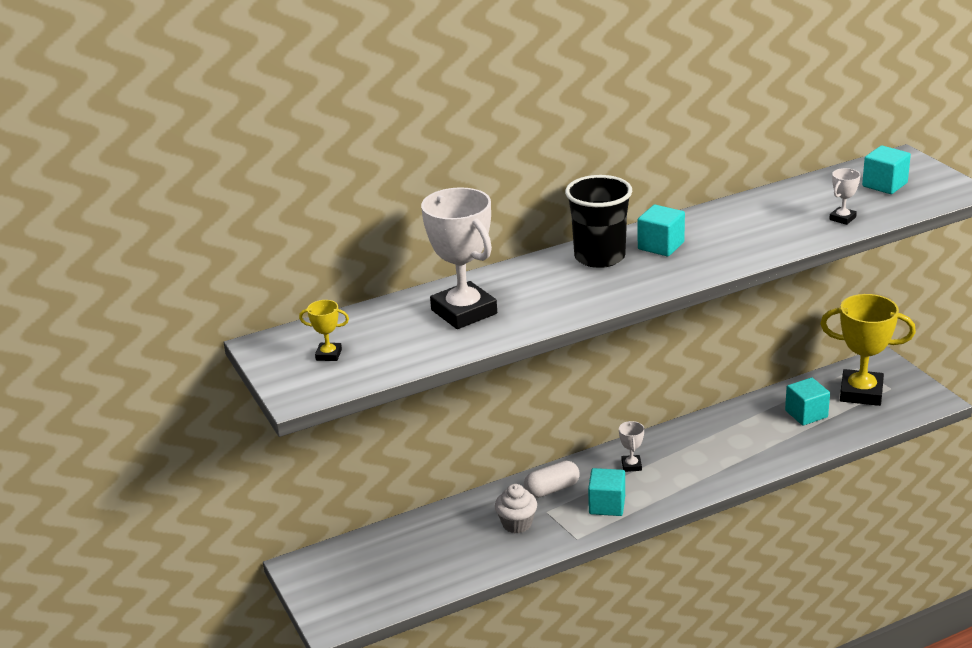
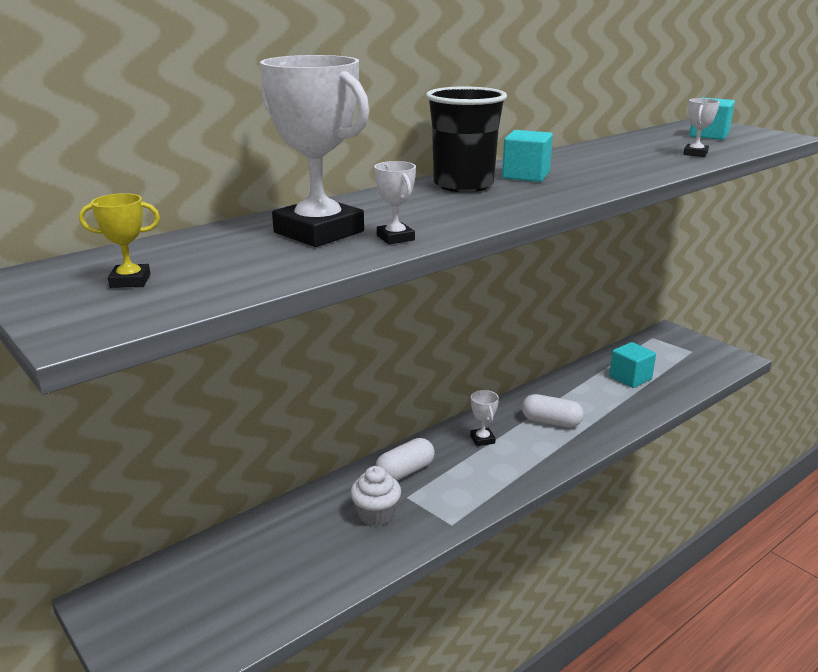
camera: 15 degrees left, 5 degrees down
(517, 323) = (395, 238): none -> white trophy
(607, 505) = (472, 483): turquoise cube -> none
(703, 454) = (551, 422): none -> white capsule
(861, 393) = (668, 357): yellow trophy -> none

